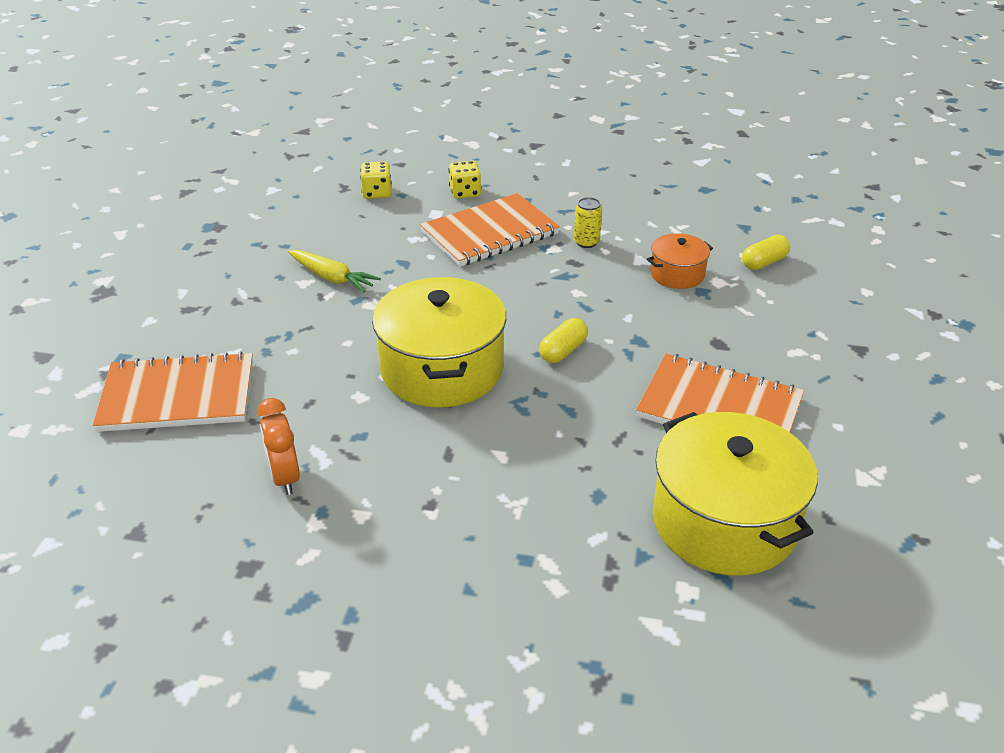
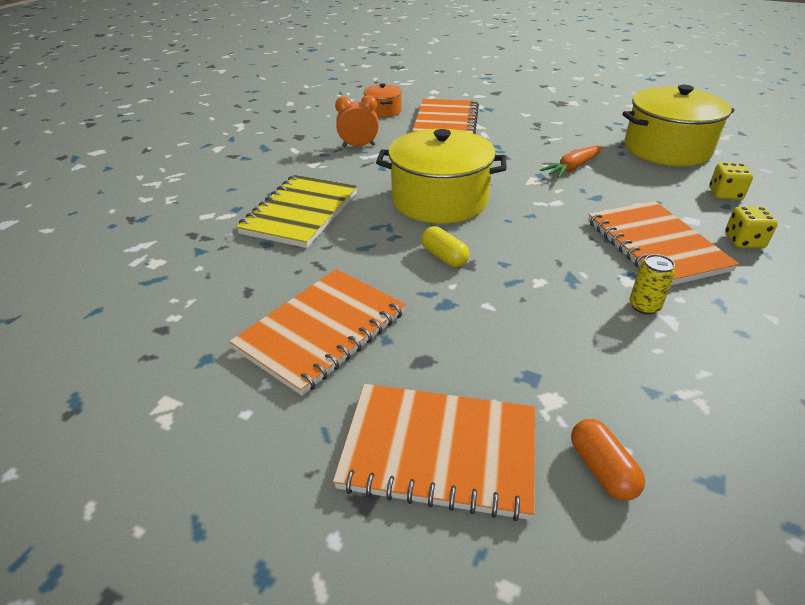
camera: 105 degrees right, 0 degrees up
(332, 278) = (572, 168): yellow carrot -> orange carrot
(514, 485) = (300, 213): none -> yellow notebook
(677, 274) = (572, 365): orange pot -> orange pot (383, 111)
(724, 521) = (195, 296): yellow pot -> yellow pot (667, 149)
(764, 262) = (602, 469): yellow capsule -> orange capsule
(798, 324) = (439, 451): none -> orange notebook

